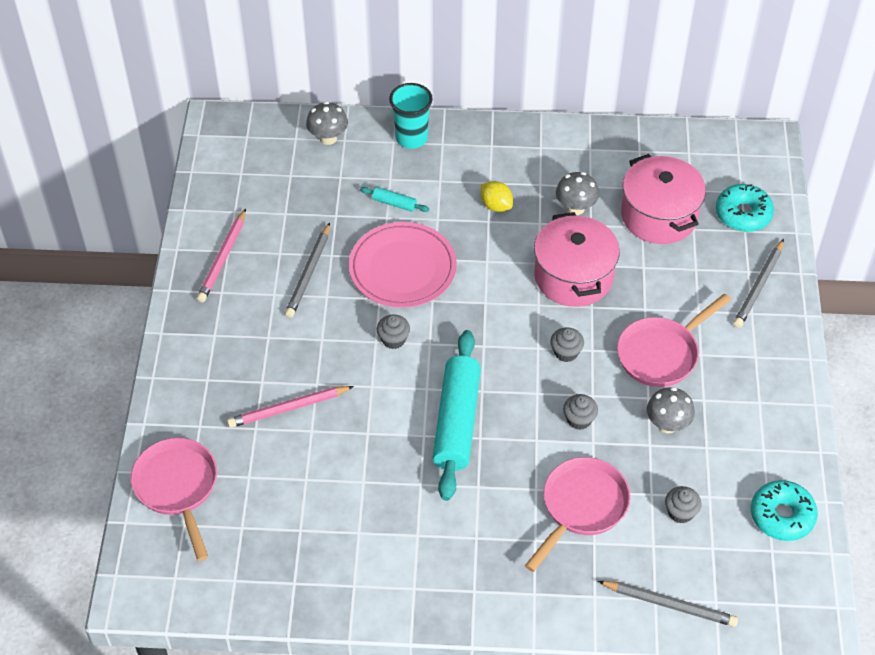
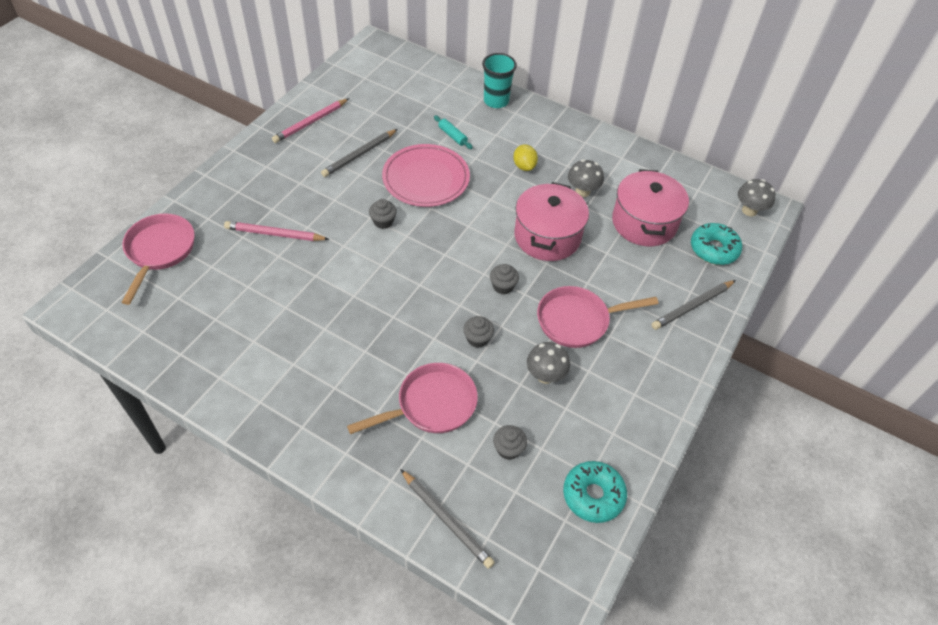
camera: 25 degrees right, 0 degrees up
(328, 138) = (439, 79): grey mushroom -> grey mushroom (749, 210)
(457, 422) = (384, 297): turquoise rolling pin -> none

